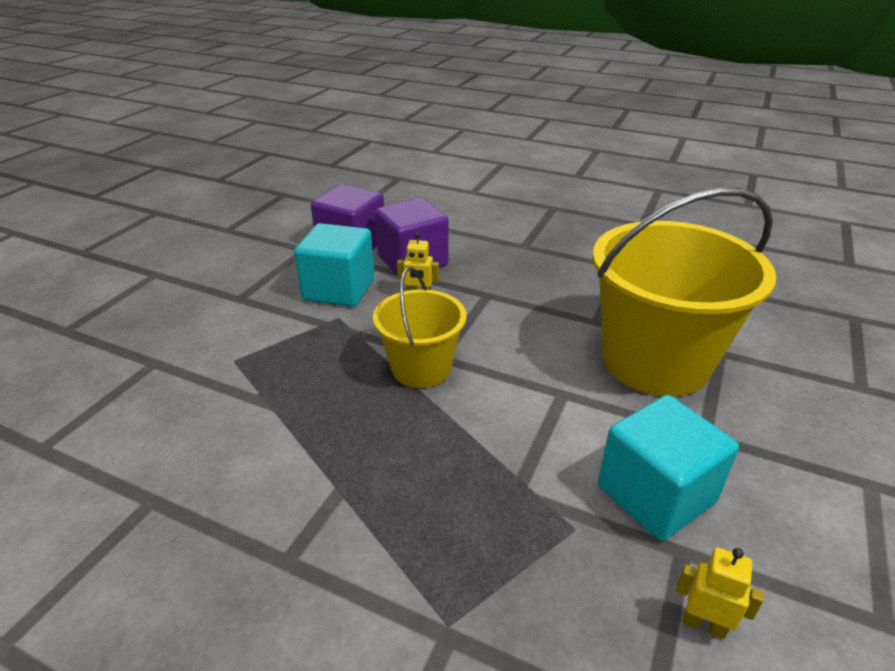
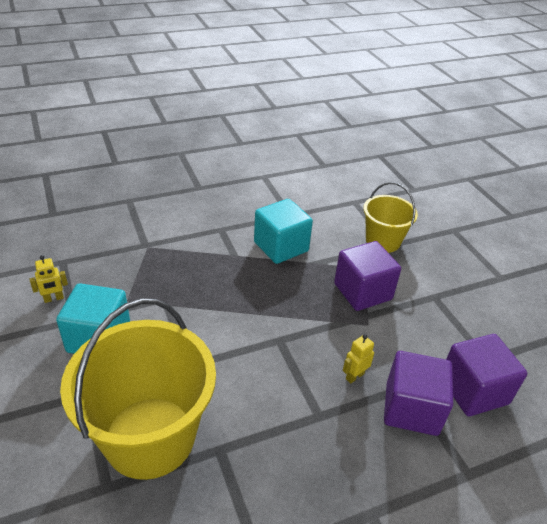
camera: 130 degrees right, 5 degrees up
(286, 342) = (362, 291): none -> purple cube
(339, 289) = (404, 343): turquoise cube -> turquoise cube (281, 247)
(421, 368) = (278, 326): yellow bucket -> yellow bucket (383, 241)

